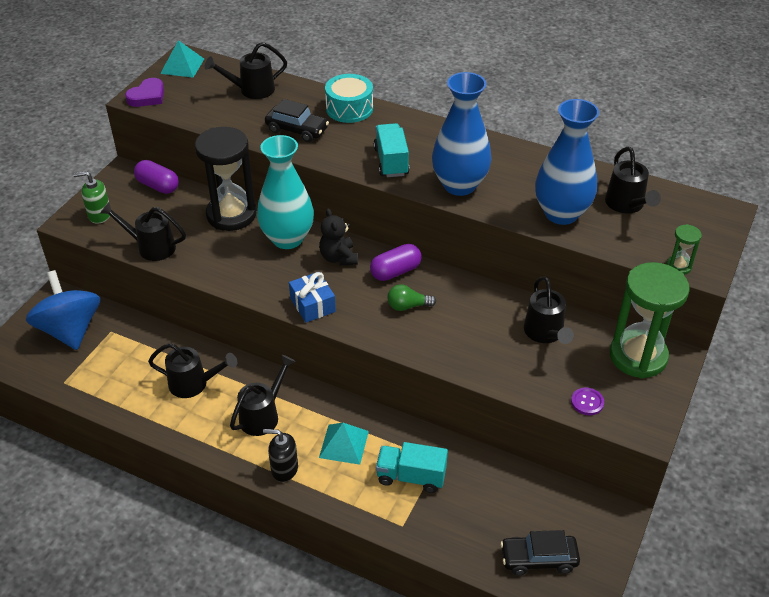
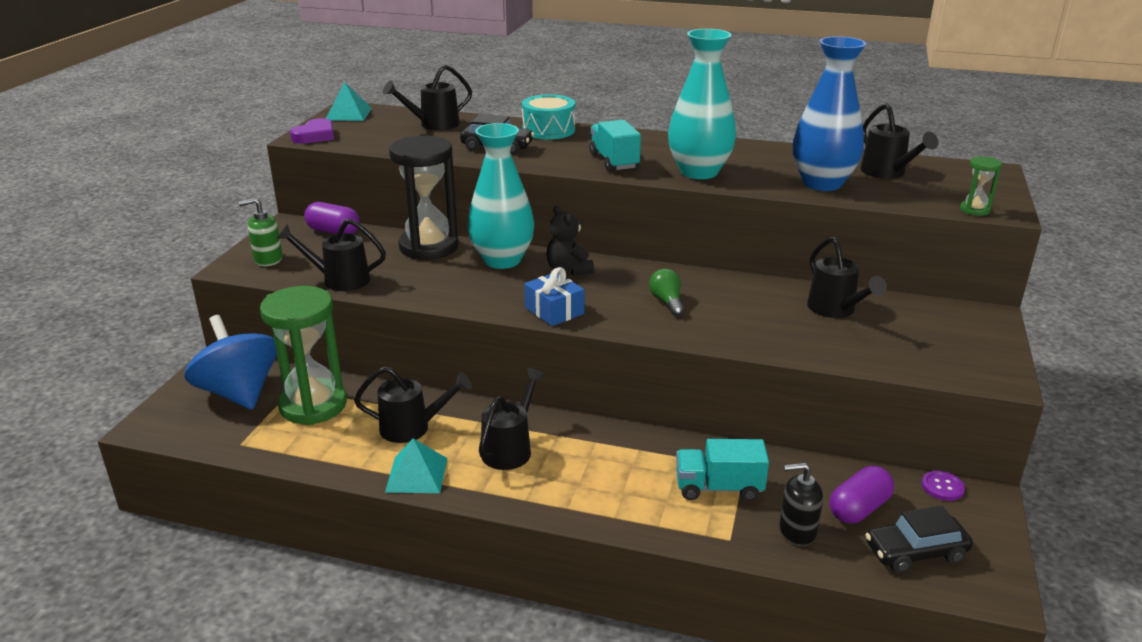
camera: 10 degrees left, 15 degrees down
(284, 469) = (555, 499): black soap dispenser -> black soap dispenser (797, 531)
(344, 444) = (622, 465): turquoise pyramid -> turquoise pyramid (417, 475)
(395, 271) = (639, 276): purple capsule -> purple capsule (859, 509)
(407, 306) = (667, 302): green light bulb -> green light bulb turned 90 degrees clockwise
(459, 185) = (699, 172): blue vase -> turquoise vase
(587, 402) = (918, 362): purple button -> purple button (942, 487)
(638, 356) = (949, 319): green hourglass -> green hourglass (313, 405)

